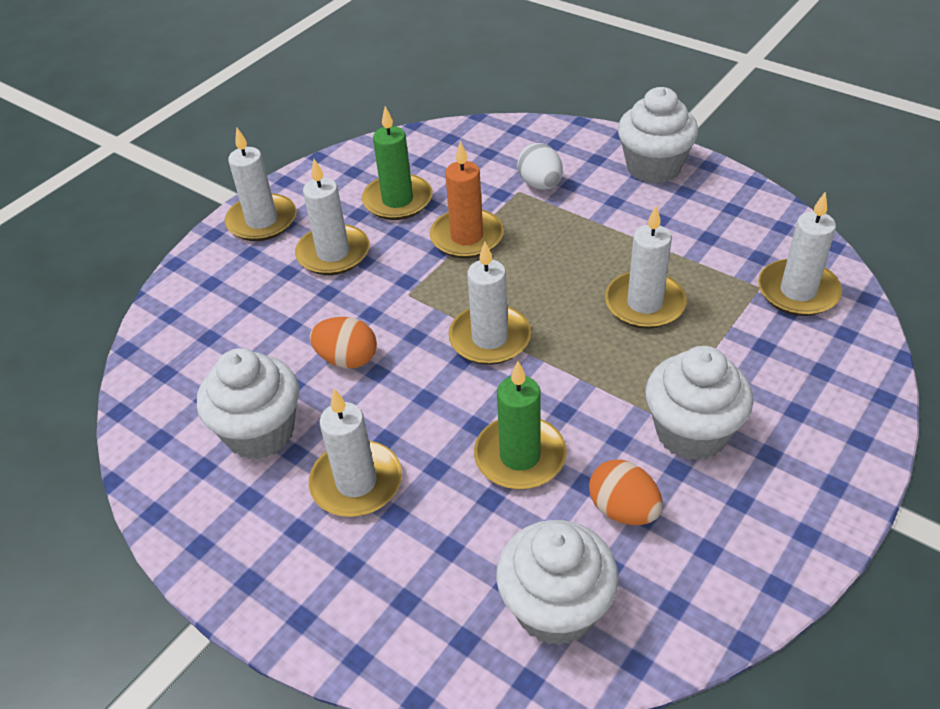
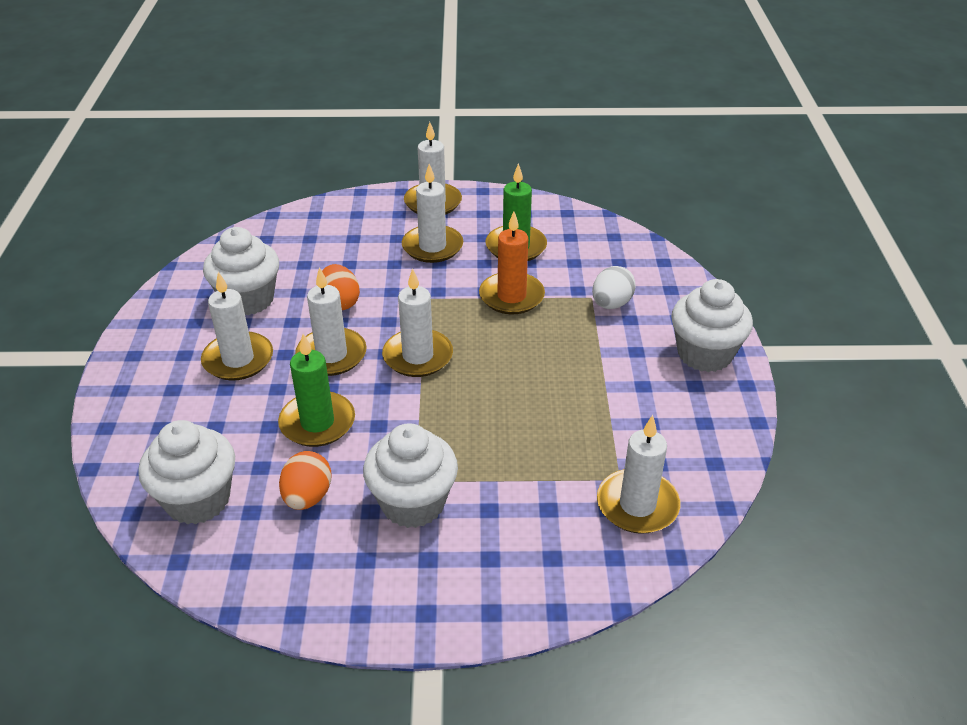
camera: 50 degrees right, 5 degrees down
(644, 303) = (531, 419): white candle -> white candle (331, 355)

